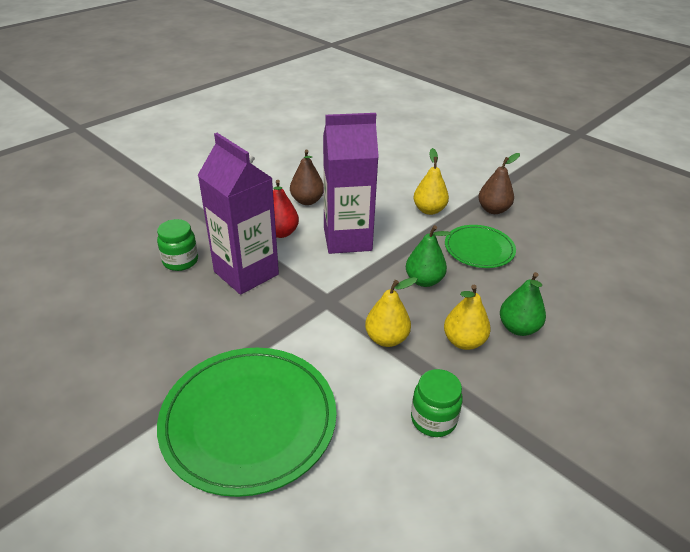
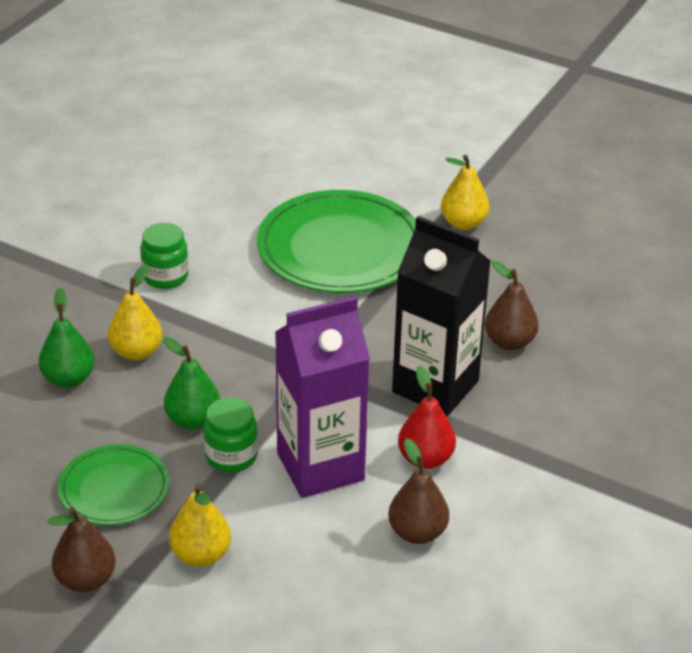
camera: 165 degrees right, 0 degrees up
(169, 295) = (509, 342): none -> brown pear
(180, 261) = (533, 387): green jar -> green jar (231, 456)
(246, 273) = (435, 386): purple carton -> black carton
(386, 338) = (227, 339): yellow pear -> yellow pear (463, 223)

